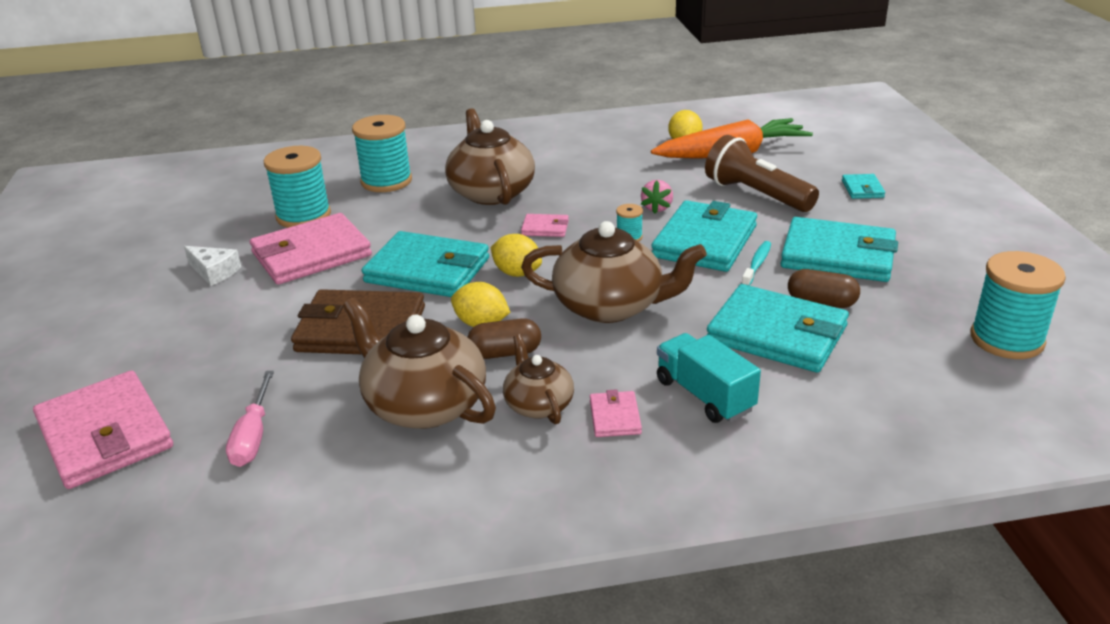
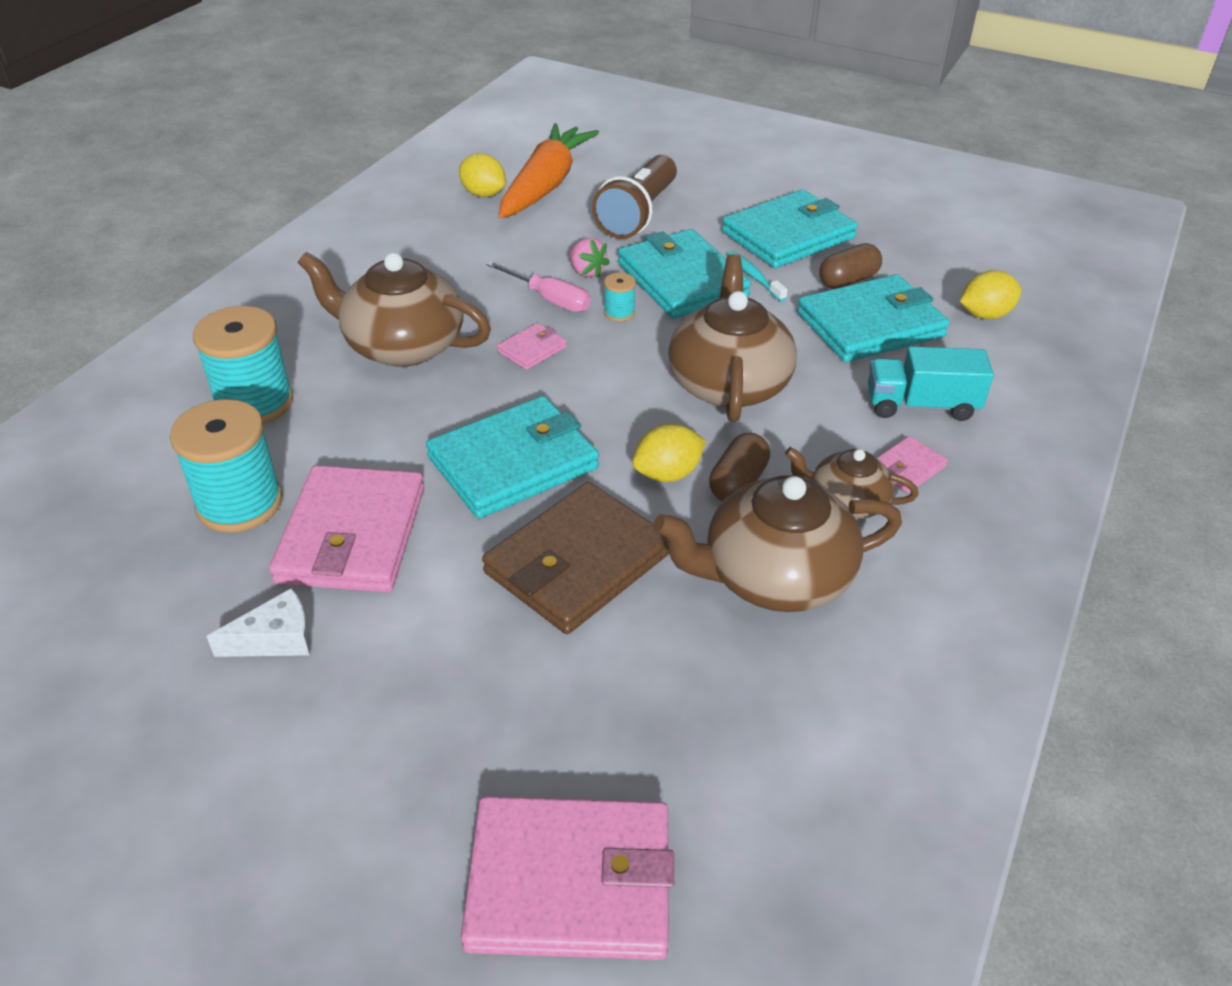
camera: 55 degrees left, 10 degrees up
(253, 436) = (707, 734): pink screwdriver -> pink screwdriver (549, 299)
(517, 273) = (598, 407): yellow lemon -> yellow lemon (985, 315)
(610, 306) = (728, 383): brown teapot -> brown teapot turned 45 degrees counterclockwise
(615, 417) = (907, 467): pink wallet -> pink wallet turned 75 degrees counterclockwise
(756, 195) = (638, 214): brown flashlight -> brown flashlight turned 60 degrees counterclockwise
(862, 189) = (700, 167): turquoise wallet -> none
(1006, 339) = (981, 239): turquoise spool -> none

